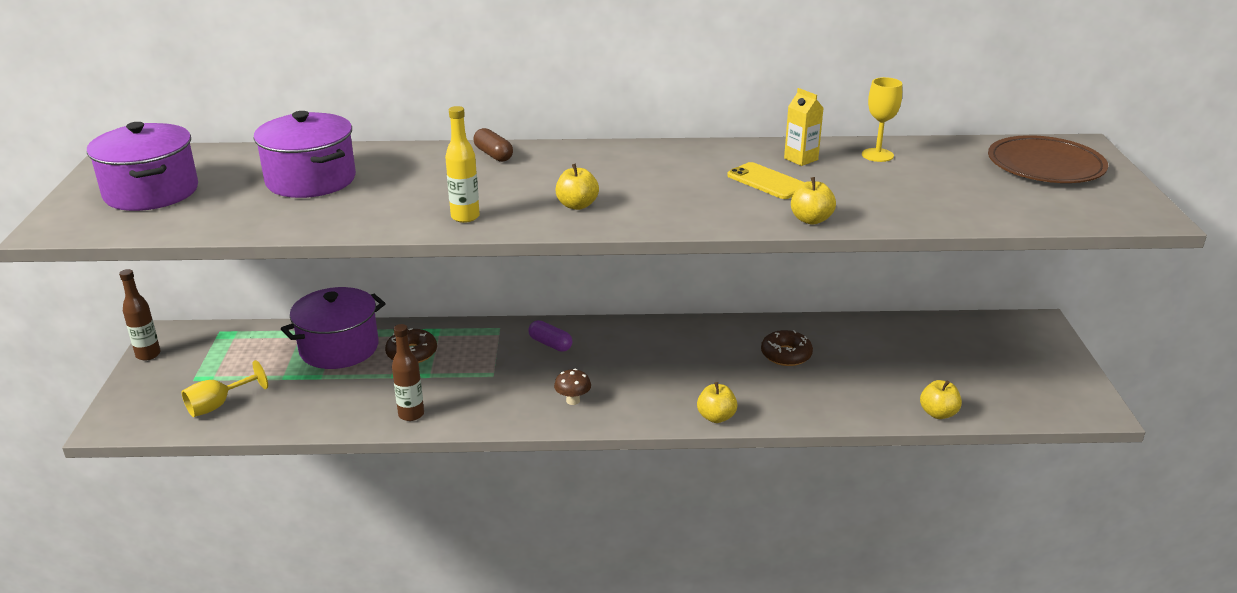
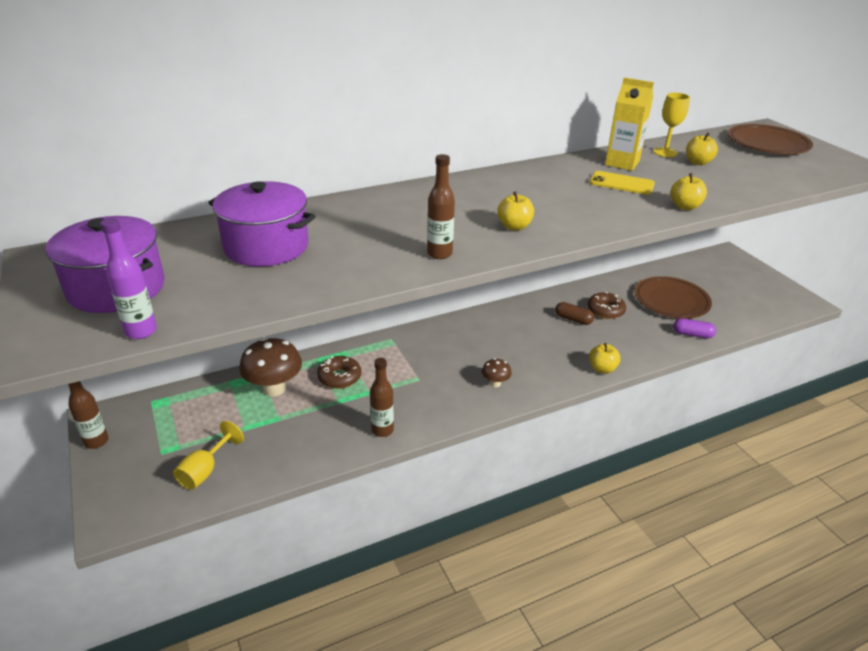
camera: 25 degrees left, 5 degrees up
(135, 230) = (141, 331): none -> purple bottle
(339, 348) = (274, 389): purple pot -> brown mushroom
(465, 217) = (439, 254): yellow bottle -> brown bottle
(493, 155) = (400, 196): brown capsule -> brown capsule (573, 319)
(550, 344) = (441, 342): purple capsule -> purple capsule (692, 334)
(801, 159) = (622, 163): yellow carton -> yellow carton, size x1.51
(889, 363) = (671, 301): none -> brown plate
(938, 413) = (729, 328): yellow apple -> yellow apple (698, 162)

